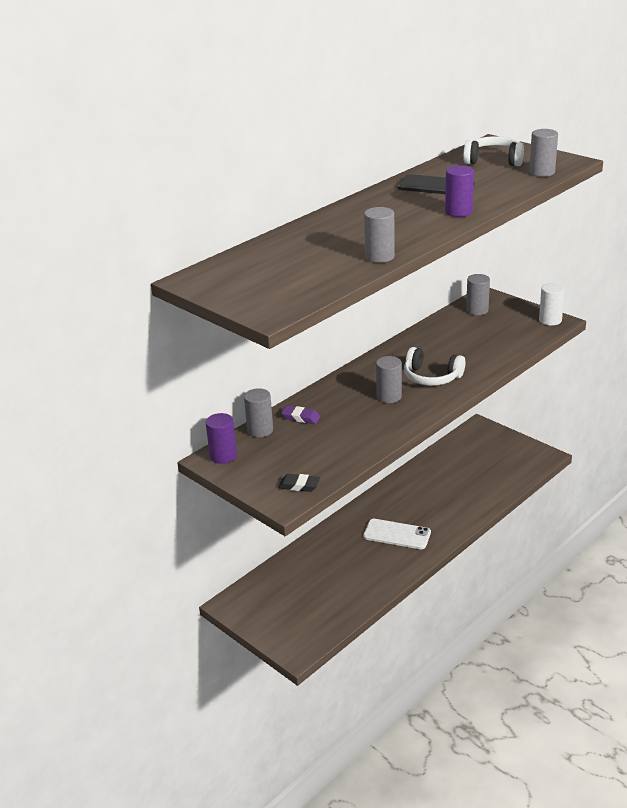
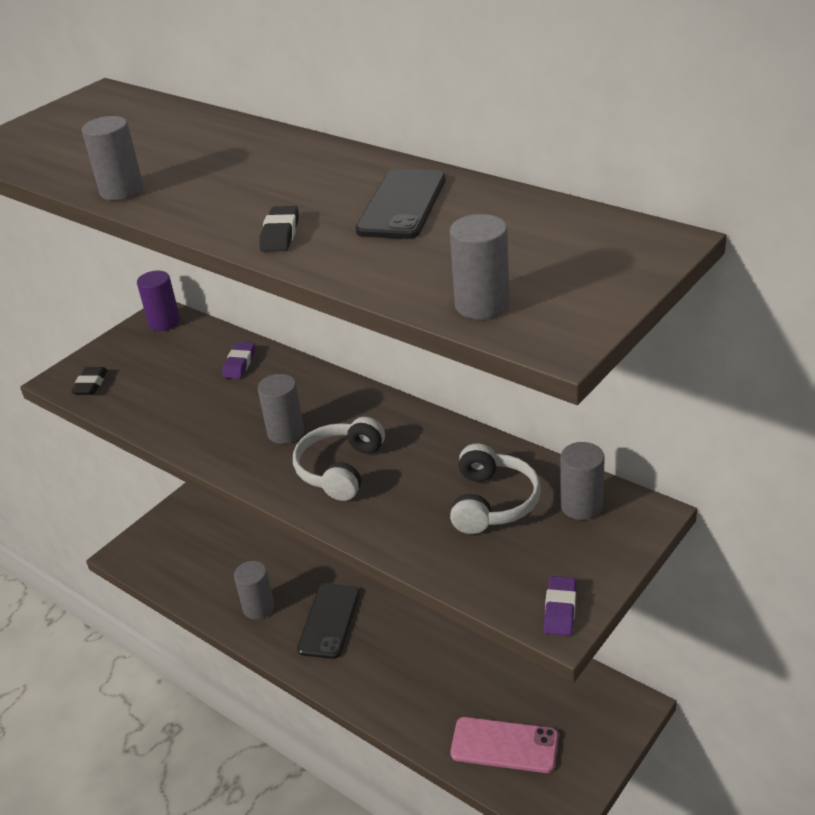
camera: 85 degrees right, 5 degrees up
(260, 430) = (214, 338): grey cylinder -> grey cylinder (258, 607)
(397, 534) = (329, 621): white phone -> black phone
(458, 212) = (280, 234): purple cylinder -> black eraser
(494, 160) = (546, 249): white headphones -> white headphones (492, 502)
(503, 469) = (504, 745): none -> pink phone
(550, 320) = (560, 609): white cylinder -> purple eraser

